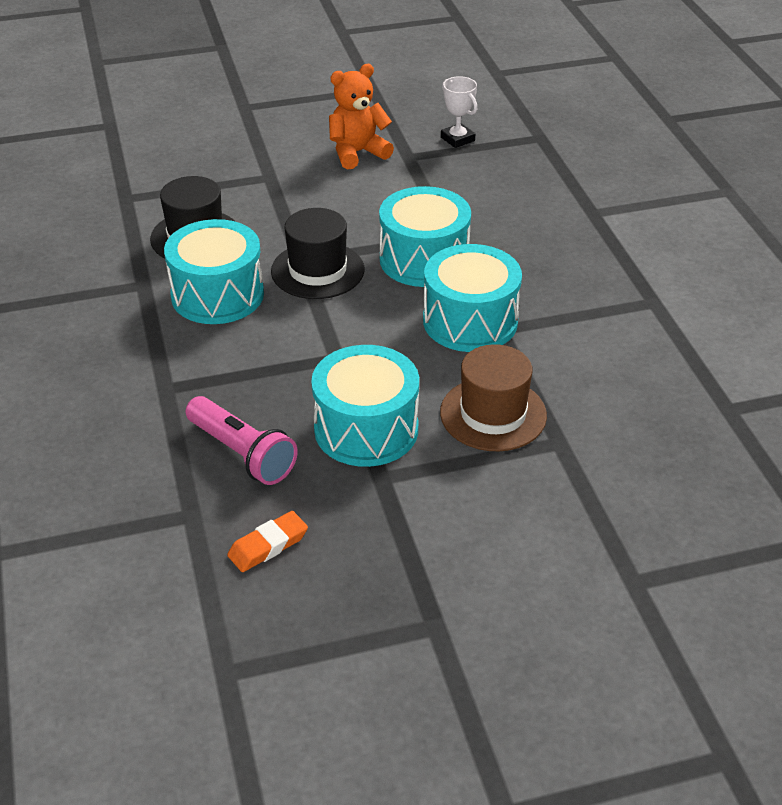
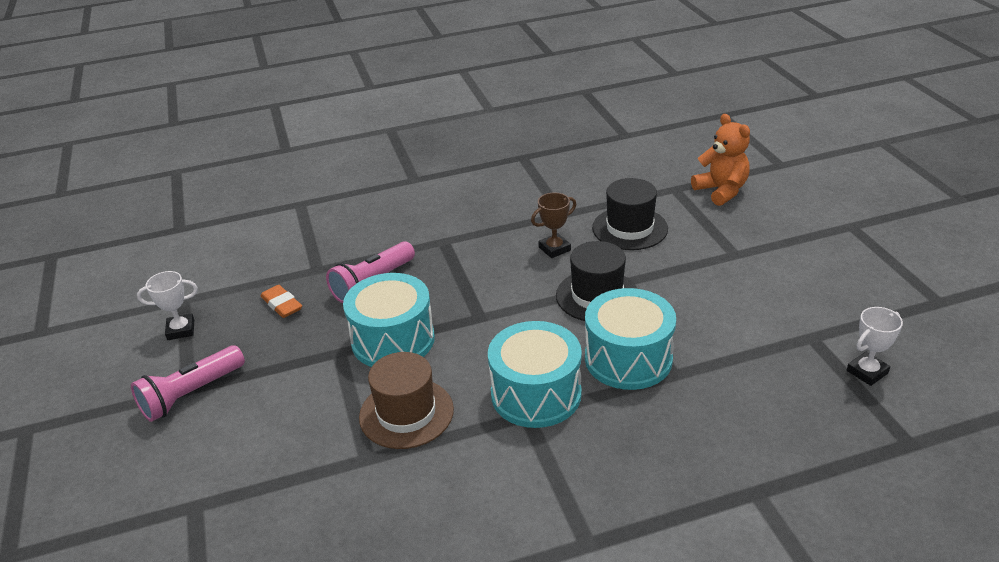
camera: 90 degrees right, 5 degrees down
(217, 295) = (554, 249): turquoise drum -> brown trophy
(303, 660) = (181, 330): none -> white trophy
(357, 153) = (802, 302): orange teddy bear -> orange teddy bear (721, 191)
(447, 620) = (190, 394): none -> pink flashlight

